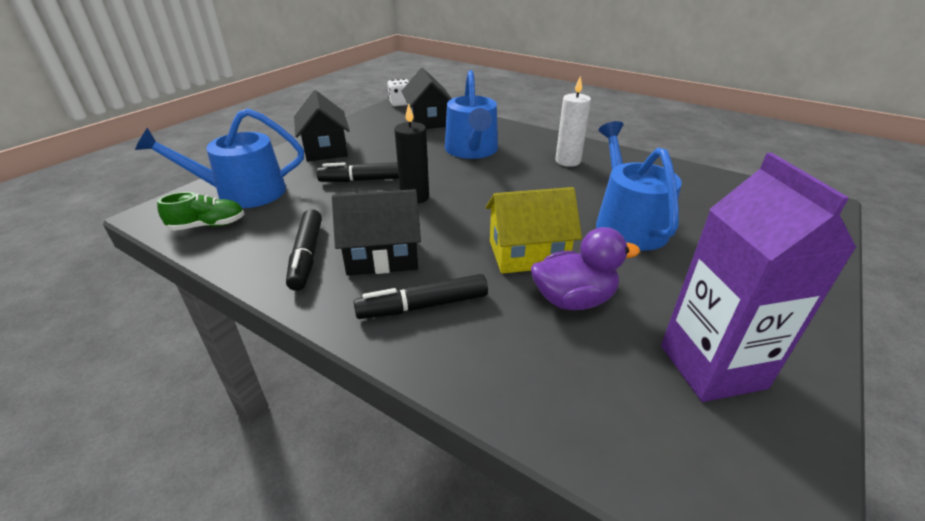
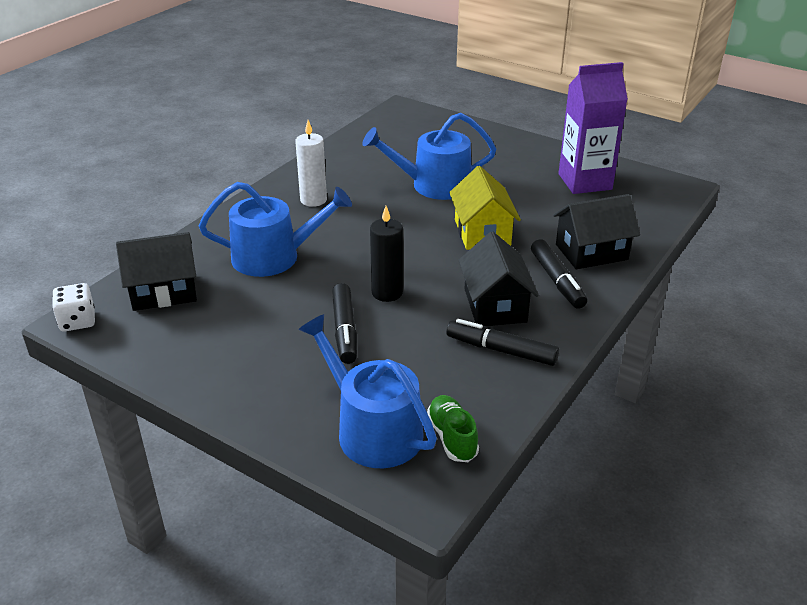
camera: 90 degrees left, 0 degrees up
(242, 193) = (372, 429): blue watering can -> blue watering can turned 150 degrees clockwise
(307, 256) = (501, 350): black marker -> black marker turned 150 degrees counterclockwise
(325, 149) = (245, 376): black house -> black house (591, 252)
(573, 299) = (535, 218): purple duck -> none

